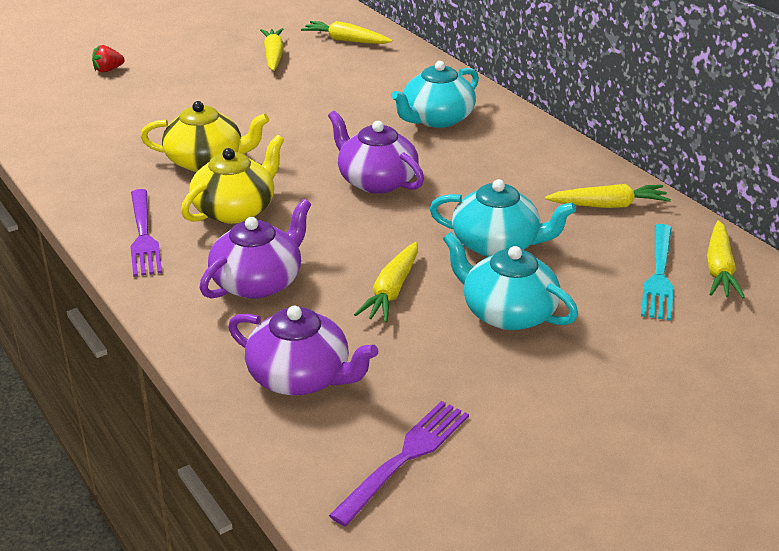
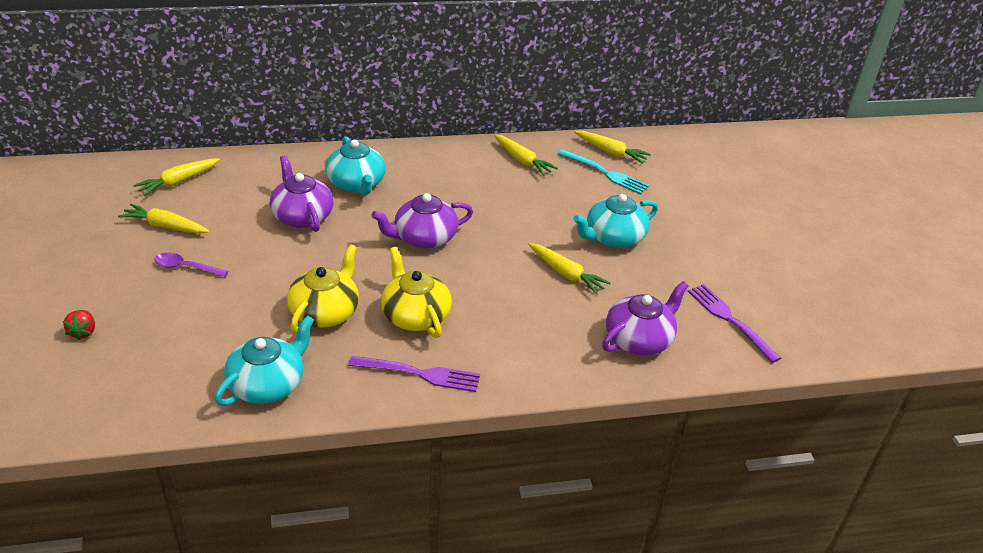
camera: 70 degrees left, 5 degrees up
(222, 81) = (186, 267): none -> purple spoon
(258, 282) = (521, 329): purple teapot -> purple teapot (302, 216)
(497, 244) = (539, 215): turquoise teapot -> turquoise teapot (268, 384)
(608, 205) = (522, 160): yellow carrot -> yellow carrot turned 120 degrees clockwise

